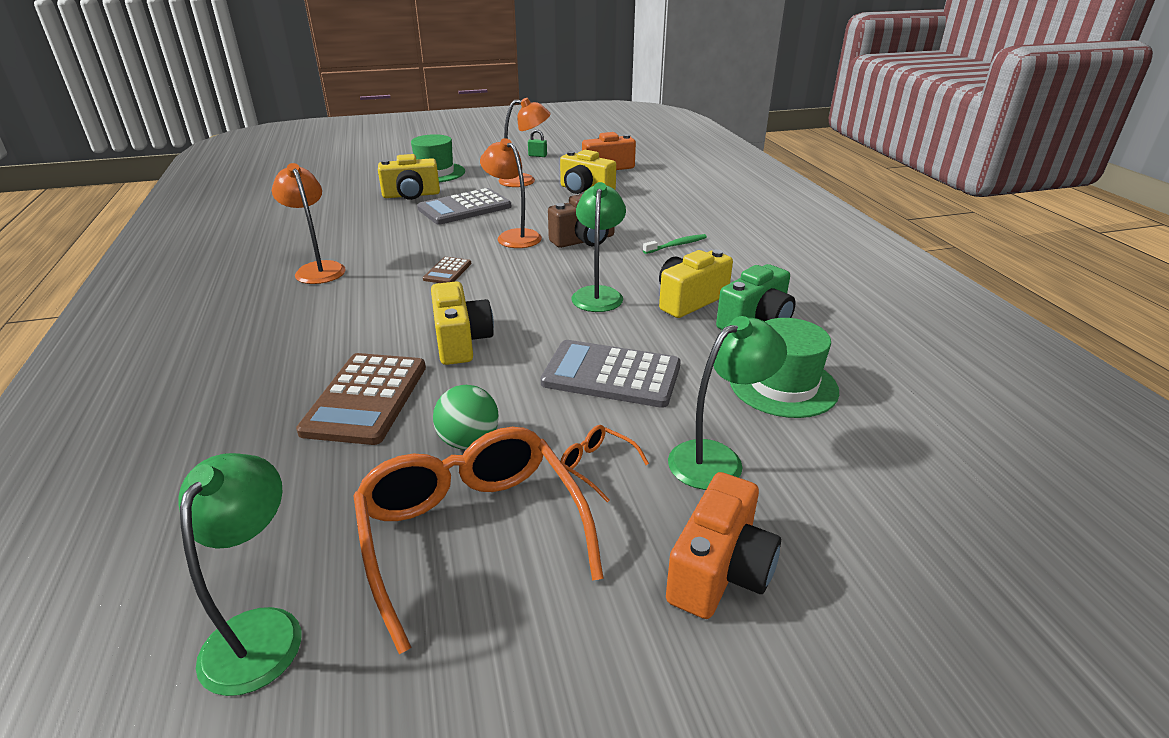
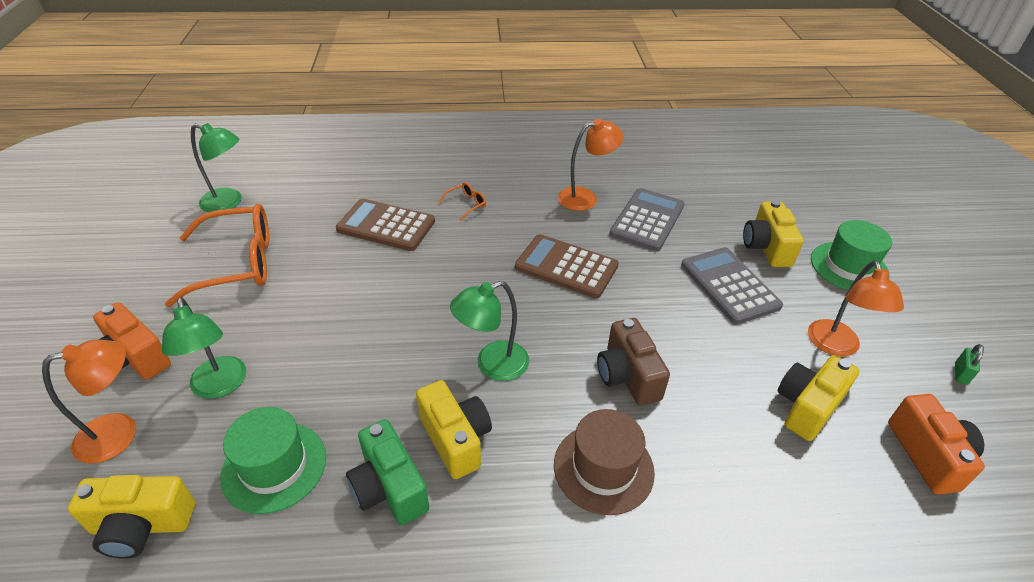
camera: 100 degrees right, 10 degrees up
(447, 271) = (566, 267): brown calculator -> brown calculator, size x1.96
(461, 341) = (439, 269): yellow camera -> yellow camera (142, 526)
(468, 441) = (316, 266): green ball -> none
(513, 236) = (645, 318): orange lamp -> orange lamp (119, 433)
(596, 466) = (255, 321): orange glasses -> orange glasses (466, 204)
(598, 294) = (492, 365): green lamp -> green lamp turned 135 degrees clockwise
(611, 375) = (352, 348): grey calculator -> grey calculator (647, 220)
(676, 245) = (603, 468): green toothbrush -> brown hat

